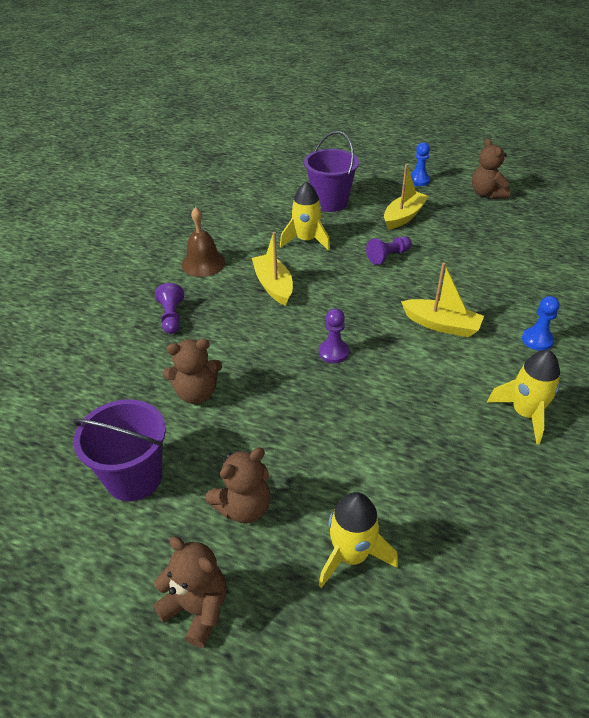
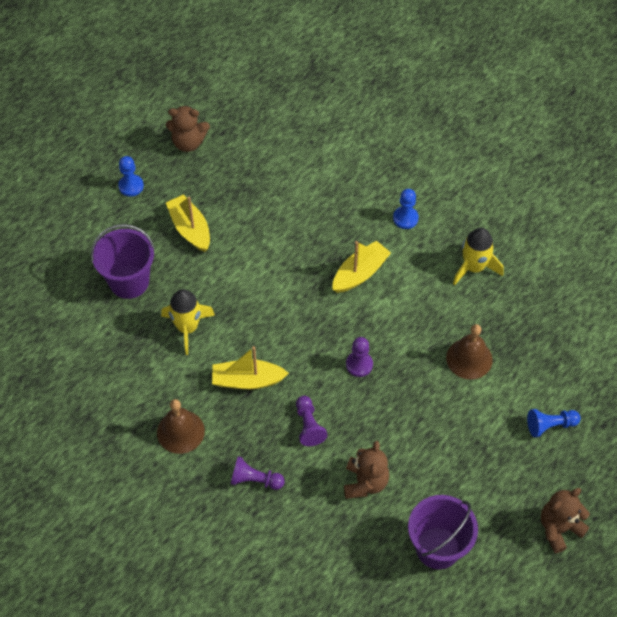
camera: 70 degrees left, 15 degrees up
(244, 507) = (491, 479): brown teddy bear -> none
(351, 555) = (550, 425): yellow rocket -> blue pawn
(388, 256) = (248, 270): purple pawn -> purple pawn (309, 426)
(398, 441) = (469, 358): none -> brown bell

